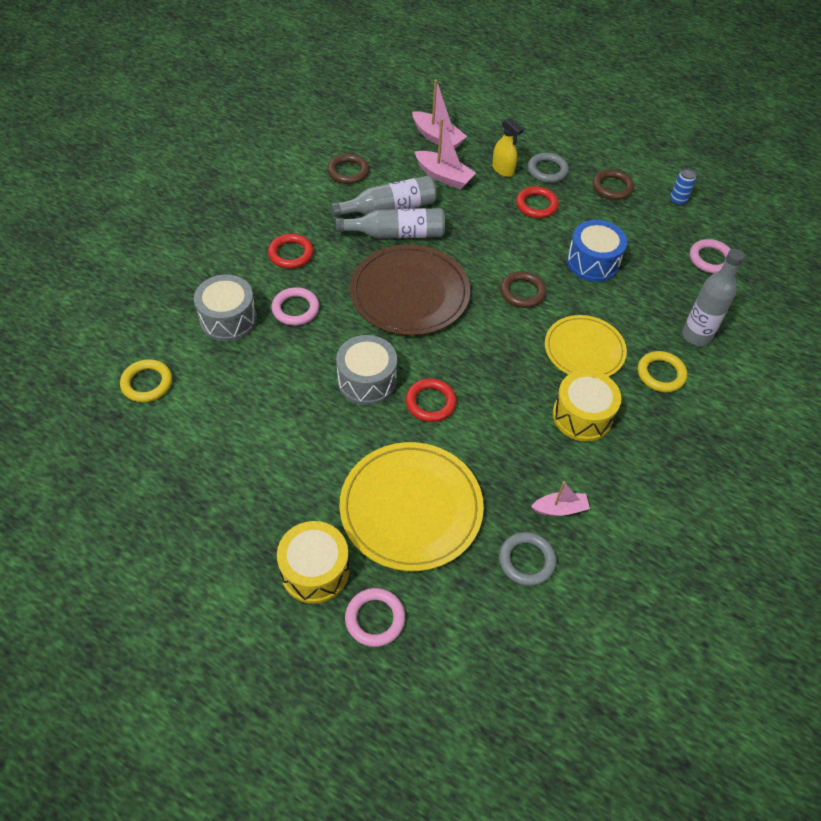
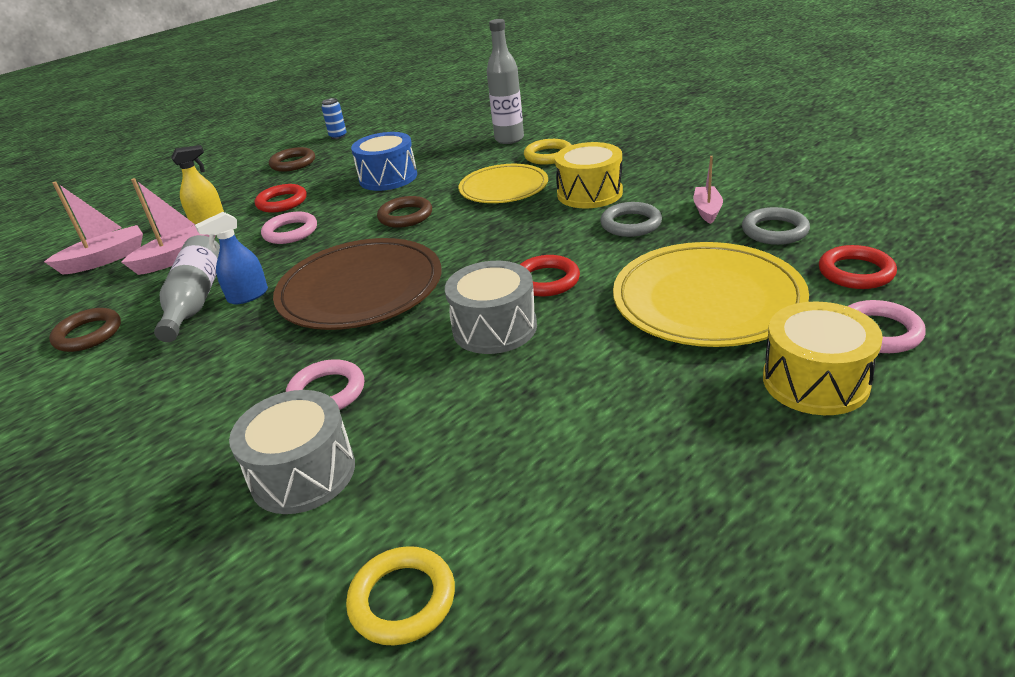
camera: 70 degrees left, 20 degrees down
(291, 254) = (207, 395): red ring -> red ring (855, 272)
(396, 234) = (248, 296): grey bottle -> blue spray bottle
(547, 170) = (235, 194): grey ring -> grey ring (631, 224)
(710, 259) = (421, 128): pink ring -> pink ring (290, 232)

